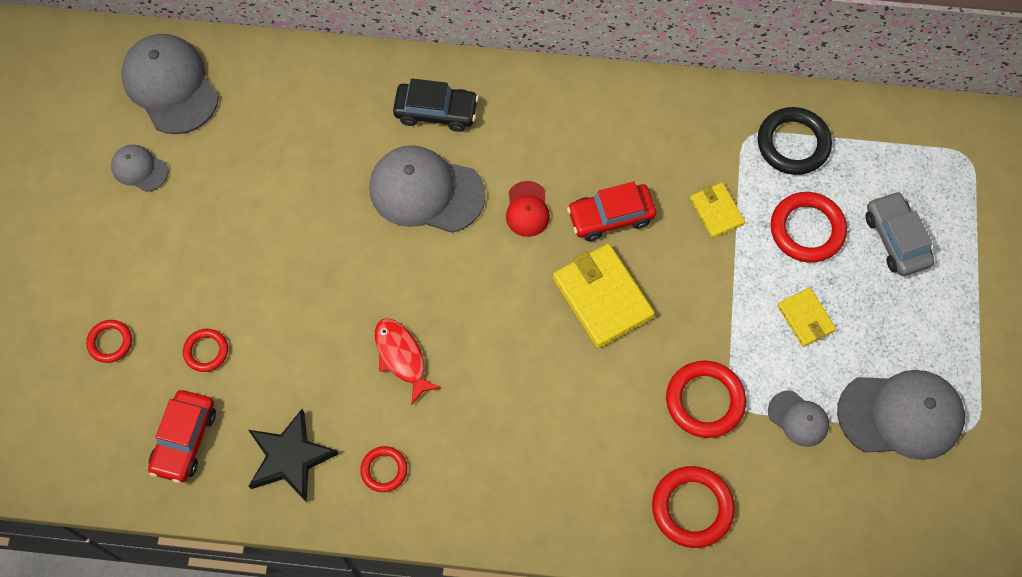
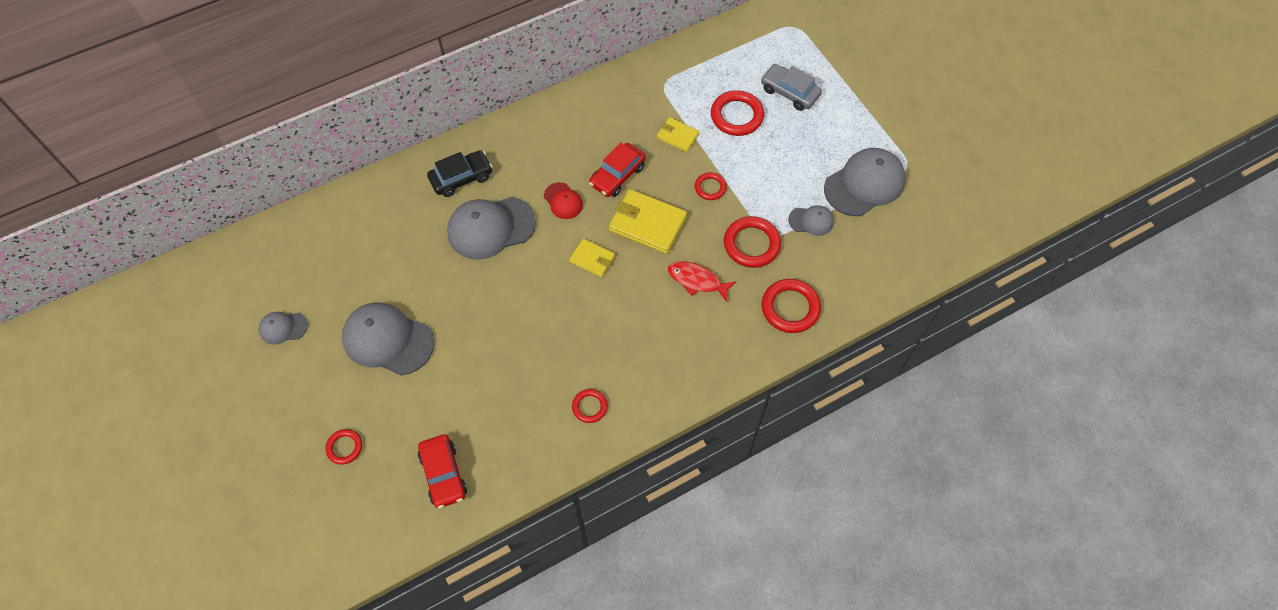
camera: 35 degrees left, 5 degrees down
(170, 85) = (266, 264): grey cap -> grey cap (388, 340)
(206, 351) = (417, 411): red ring -> red ring (710, 187)
(290, 458) = (523, 439): black star -> none
(402, 357) = (550, 334): red fish -> red fish (697, 280)
(793, 144) = (693, 74): black ring -> none
(805, 318) = (773, 164): yellow wallet -> yellow wallet (592, 259)

